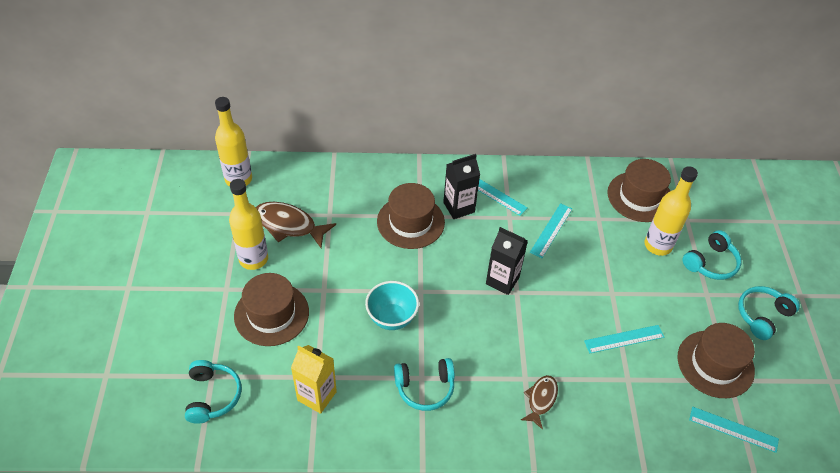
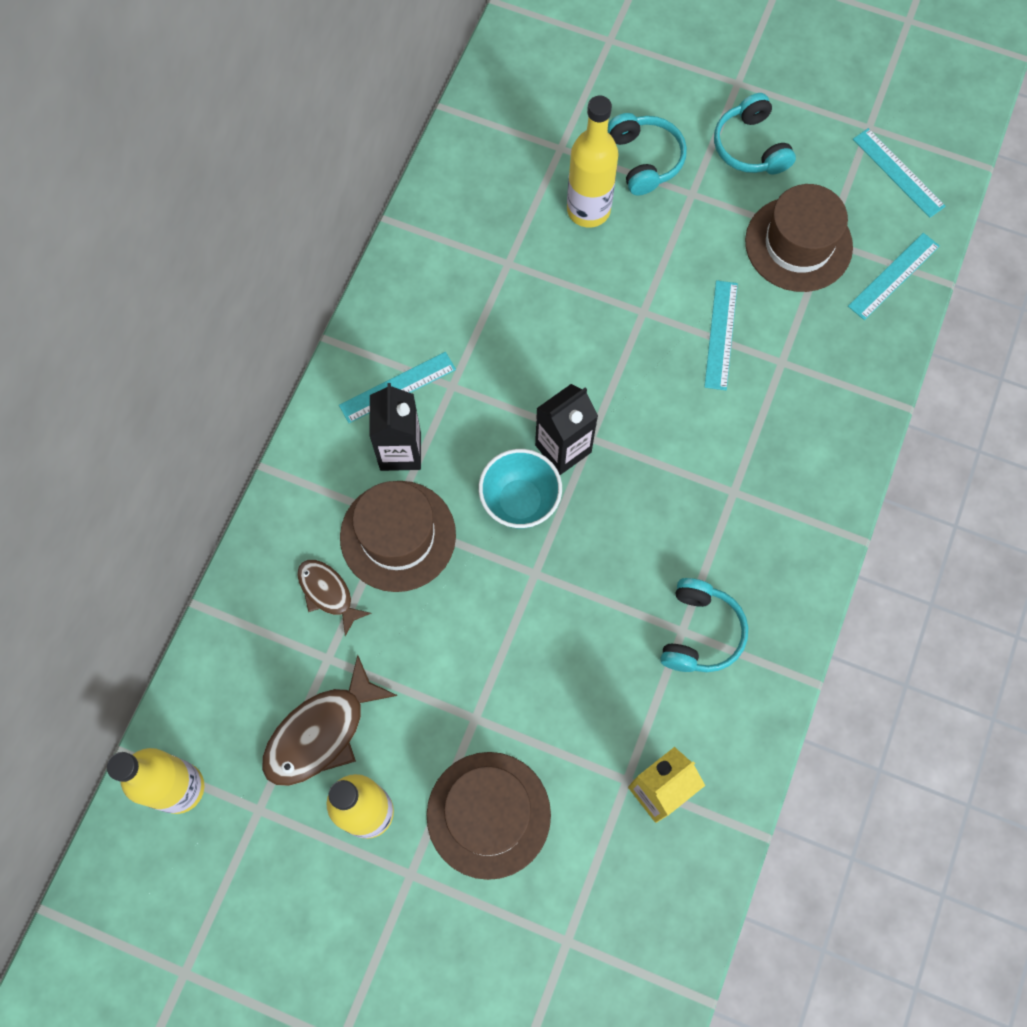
camera: 65 degrees left, 20 degrees up
(212, 396) = (603, 949): turquoise headphones -> none
(392, 318) = (567, 634): turquoise bowl -> turquoise bowl (520, 502)
(541, 399) = (772, 486): brown fish -> brown fish (328, 593)
(551, 230) = (501, 338): turquoise ruler -> turquoise ruler (898, 172)
(640, 197) = (493, 186): brown hat -> none

